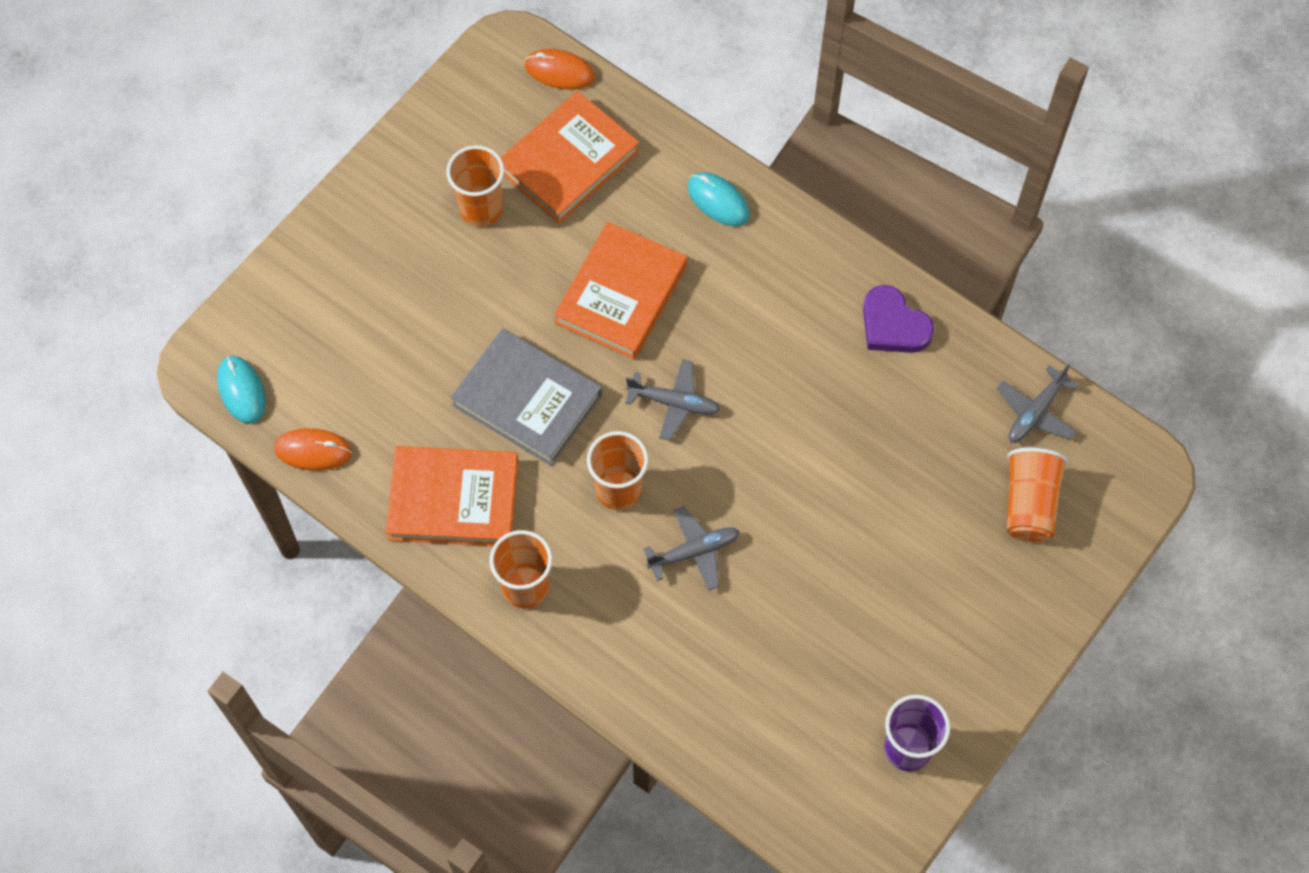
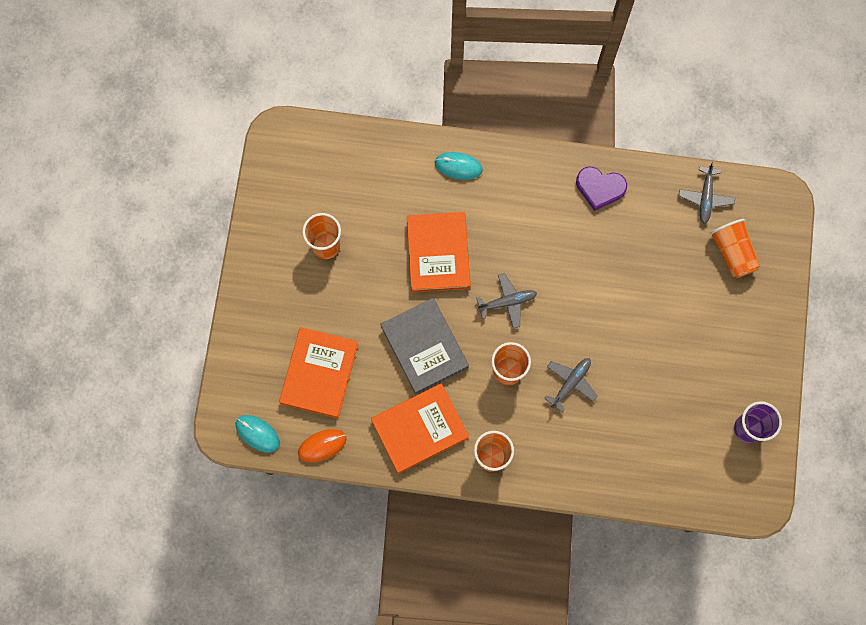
camera: 30 degrees left, 10 degrees up
(527, 400) = (424, 347): grey book -> grey book turned 60 degrees clockwise
(559, 72) = (318, 135): orange mouse -> none
(568, 161) = (358, 188): orange book -> orange book (319, 373)

